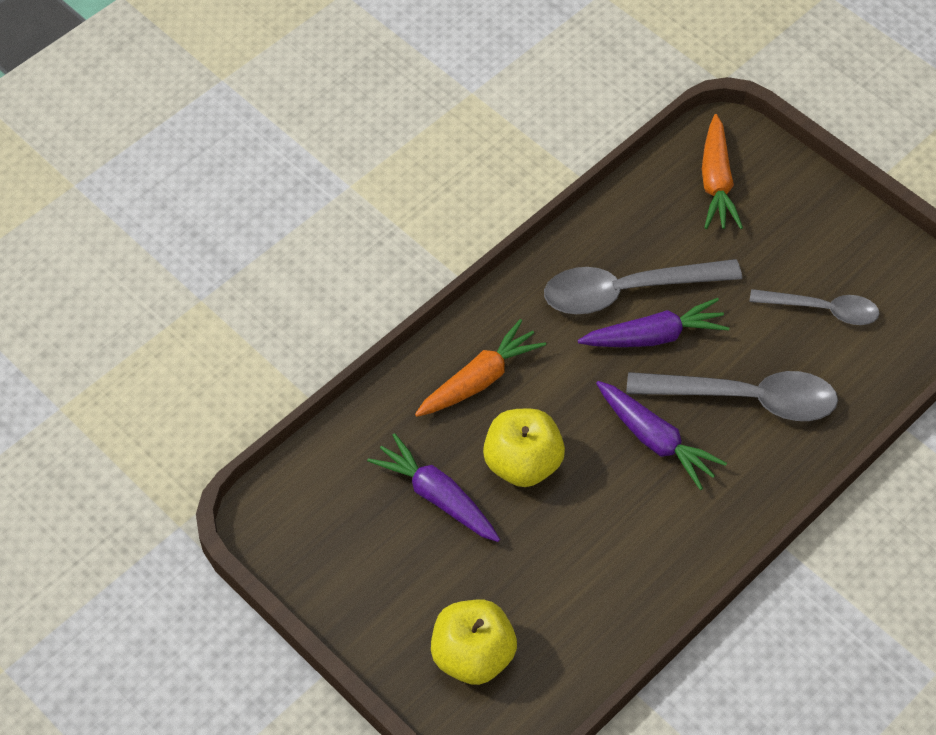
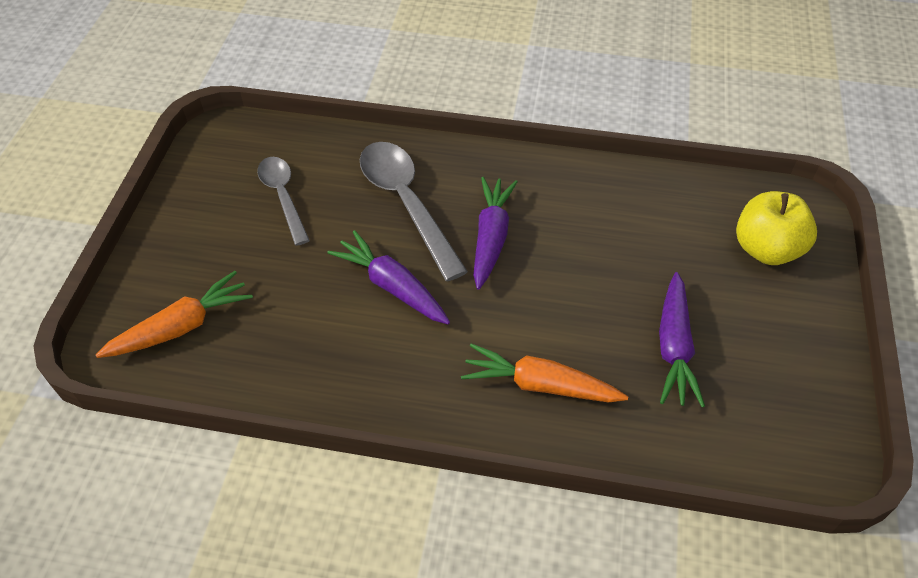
camera: 125 degrees left, 5 degrees down
(522, 464) = (589, 307): yellow apple -> none
(627, 291) = (358, 329): grey spoon -> none

